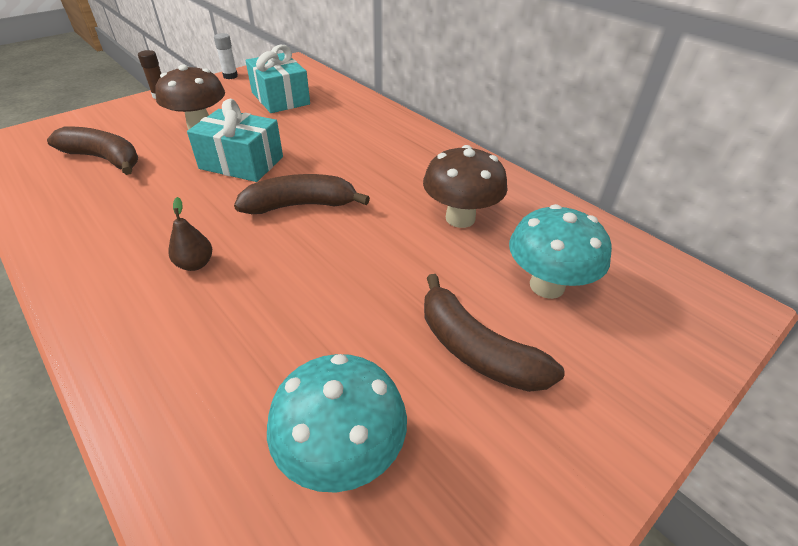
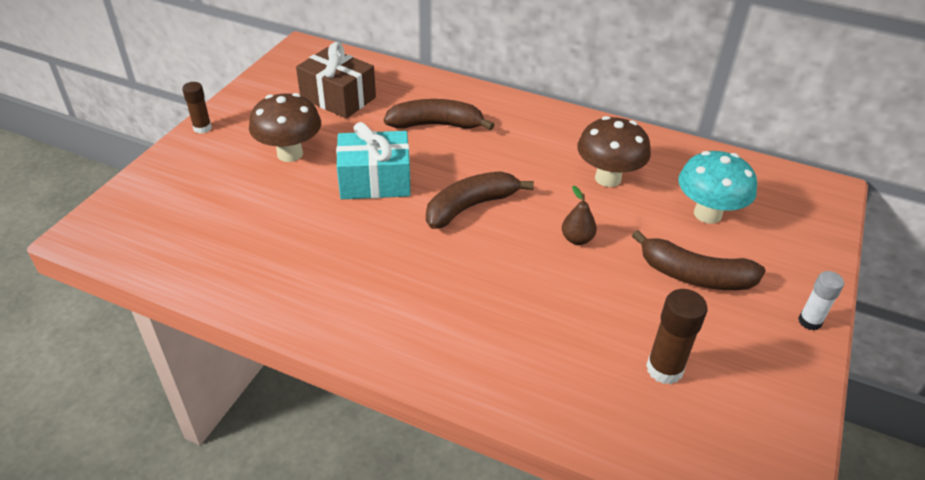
camera: 25 degrees left, 0 degrees up
(105, 159) = (232, 217): brown banana -> brown banana (436, 125)
(195, 264) = (435, 285): brown pear -> brown pear (577, 239)
(230, 76) = (253, 83): white glue stick -> white glue stick (809, 321)
(280, 98) = (338, 98): turquoise gift -> brown gift
(342, 453) = (664, 369): turquoise mushroom -> brown glue stick

